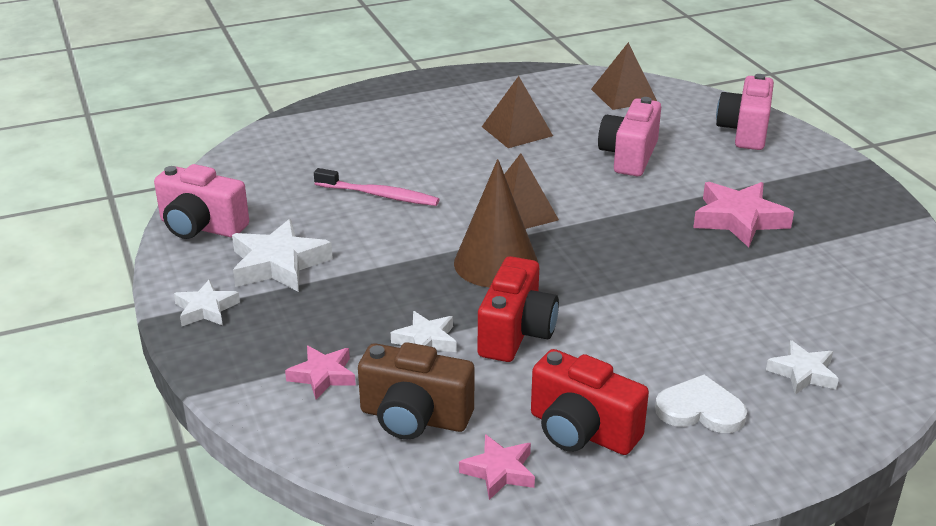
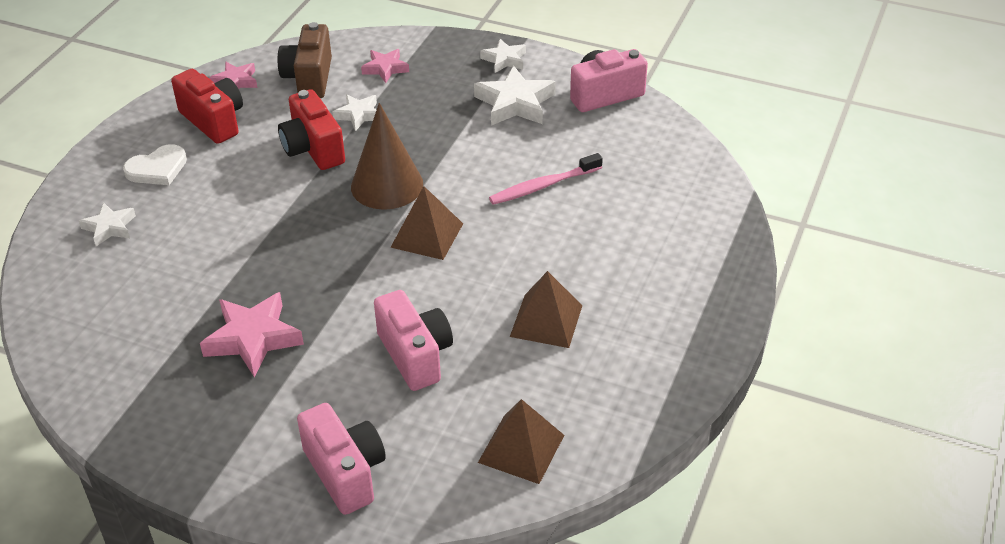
camera: 135 degrees right, 10 degrees up
(414, 418) = (309, 78): brown camera -> brown camera turned 60 degrees counterclockwise
(581, 431) = (214, 121): red camera -> red camera turned 60 degrees clockwise

